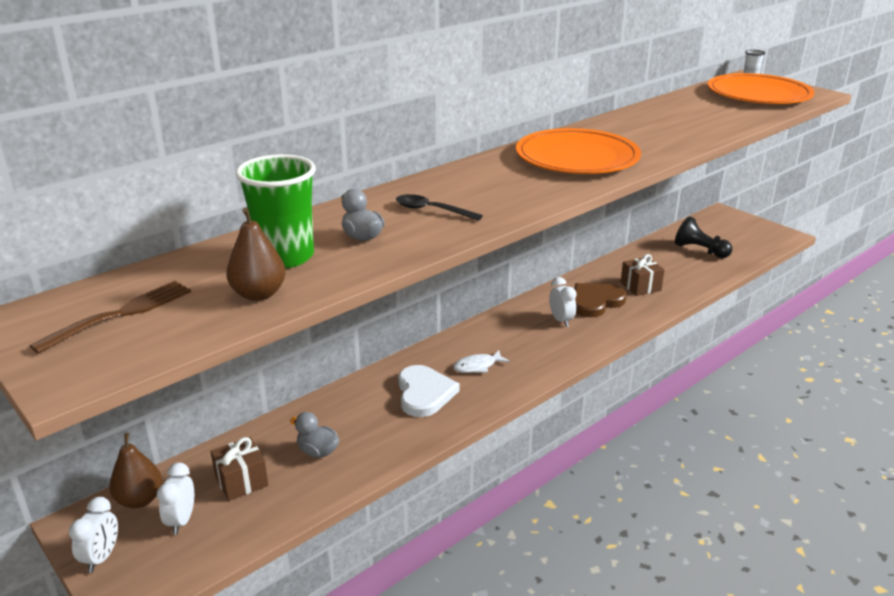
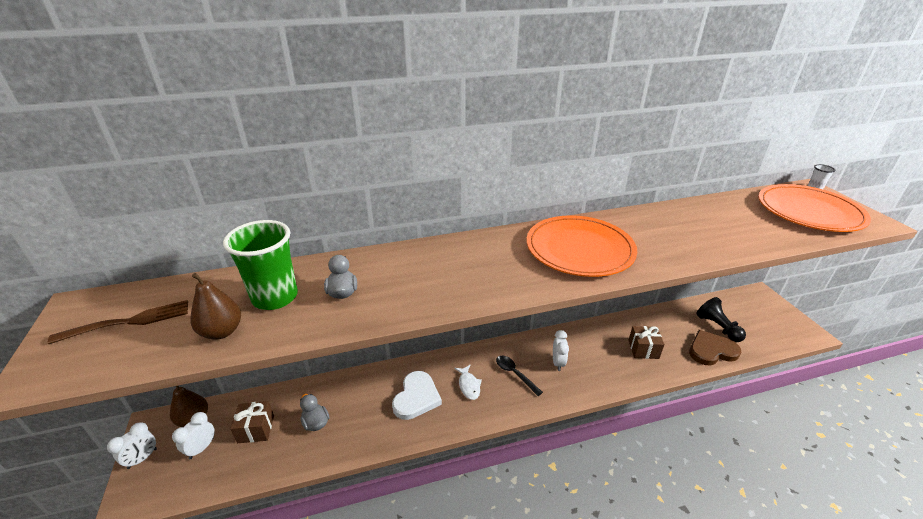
camera: 25 degrees right, 5 degrees up
(431, 210) = (416, 278): black spoon -> black spoon (515, 374)
(477, 366) = (469, 385): white fish -> white fish turned 105 degrees counterclockwise
(595, 302) = (596, 353): brown heart -> brown heart (711, 350)

